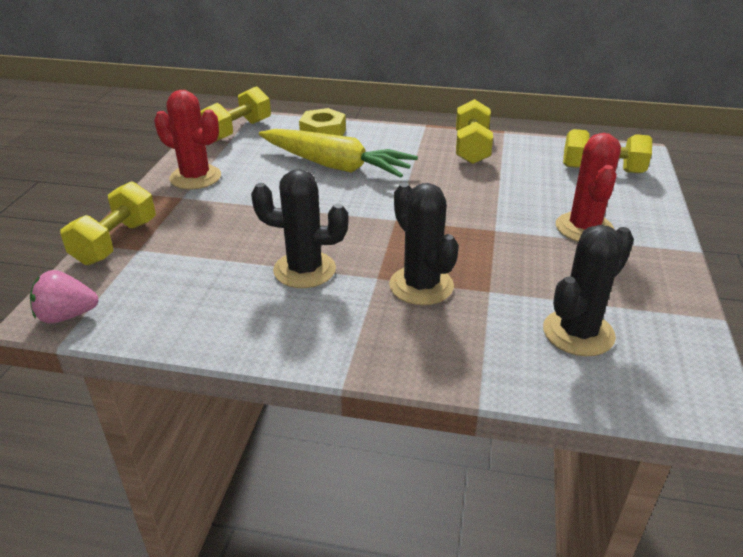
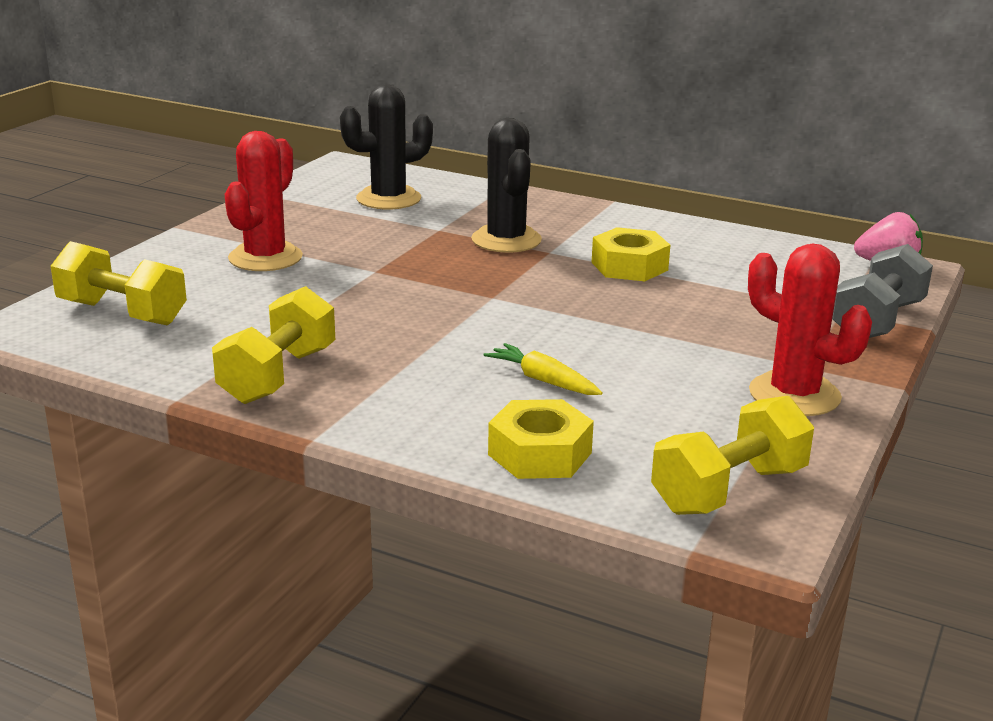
camera: 165 degrees left, 10 degrees down
(116, 242) = (877, 321): yellow dumbbell -> grey dumbbell
(304, 270) = (629, 266): black cactus -> yellow nut
(335, 165) = (543, 380): yellow carrot -> yellow carrot, size x0.45

